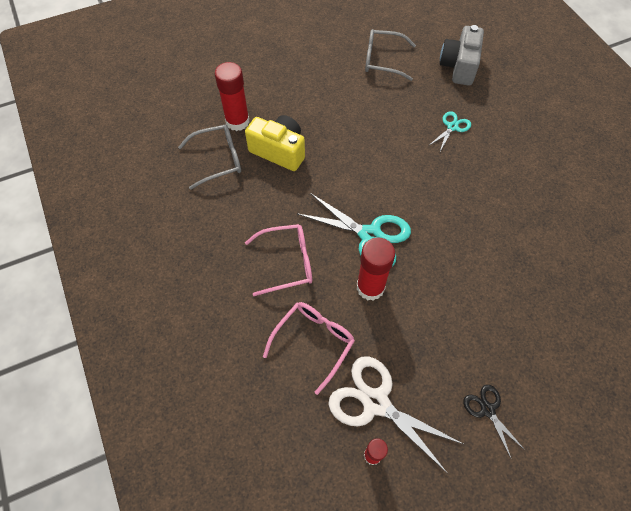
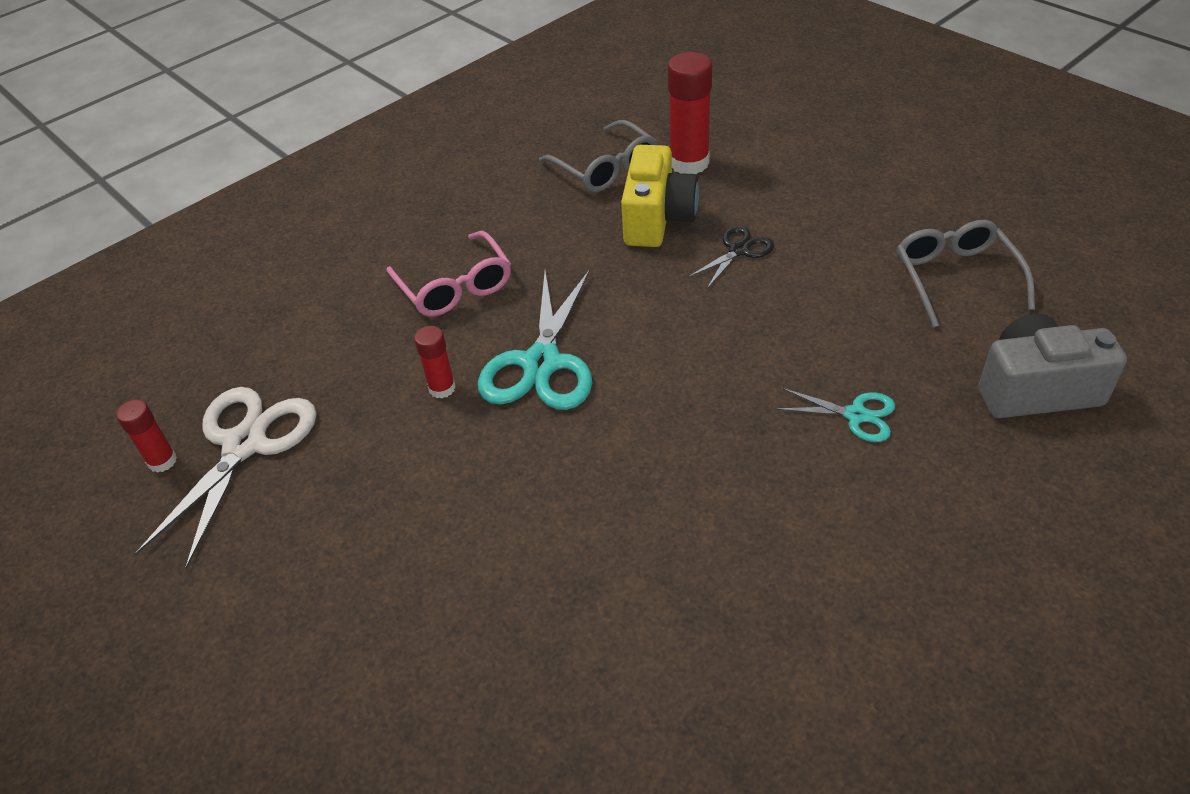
camera: 75 degrees right, 15 degrees down
(313, 342) = (329, 351): pink glasses -> none
(370, 287) = (442, 388): red glue stick -> red glue stick, size x0.55
(487, 410) = (251, 594): black scissors -> black scissors (739, 250)

